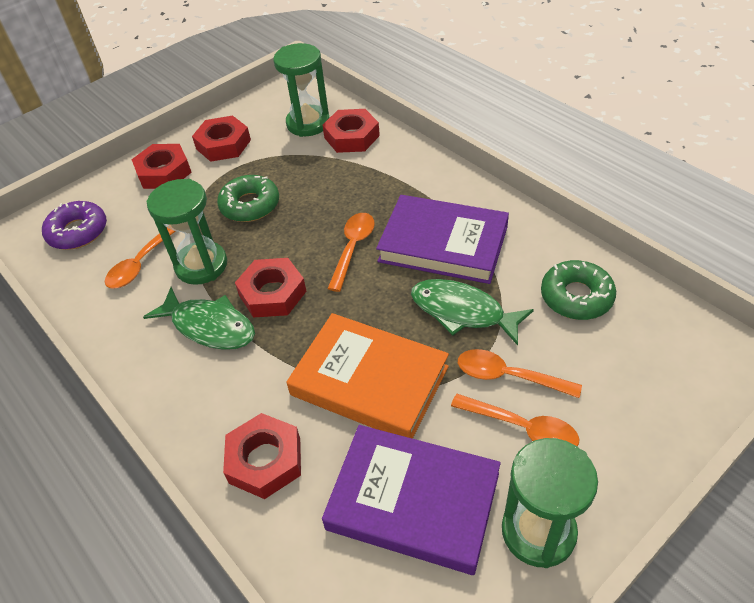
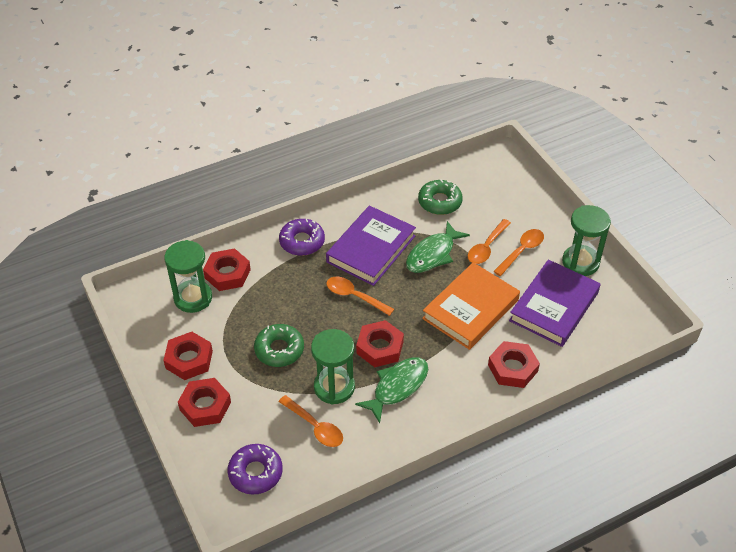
camera: 80 degrees left, 0 degrees up
(427, 179) = (302, 241): none -> purple donut

